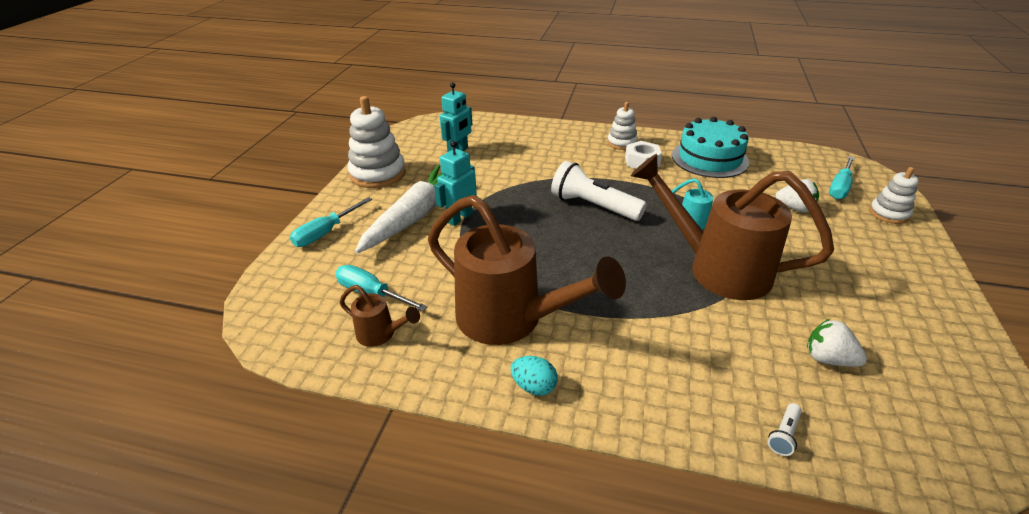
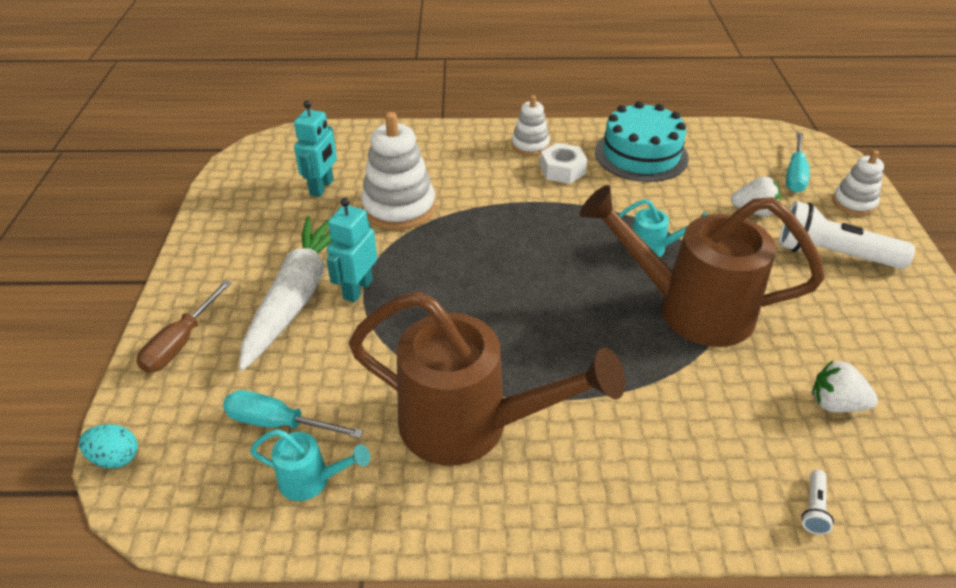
camera: 15 degrees left, 5 degrees up
(325, 233) = (181, 343): turquoise screwdriver -> brown screwdriver
(378, 174) = (222, 238): white stacking toy -> white stacking toy (399, 208)
(380, 334) = (312, 480): brown watering can -> turquoise watering can
(534, 386) = (527, 511): turquoise egg -> turquoise egg (115, 458)
(593, 206) = (522, 245): white flashlight -> white flashlight (832, 254)

